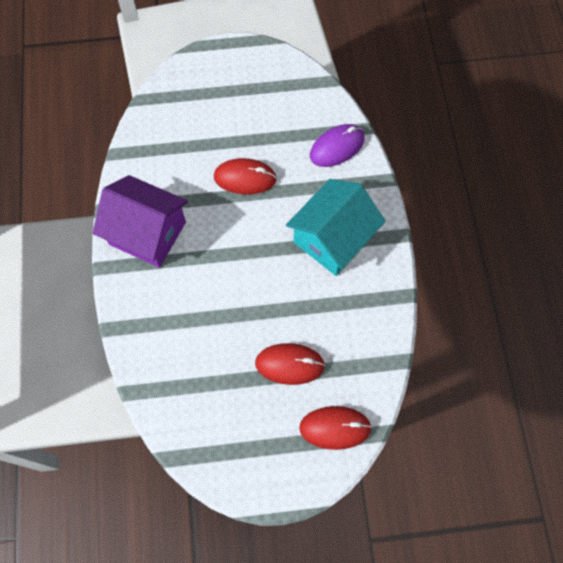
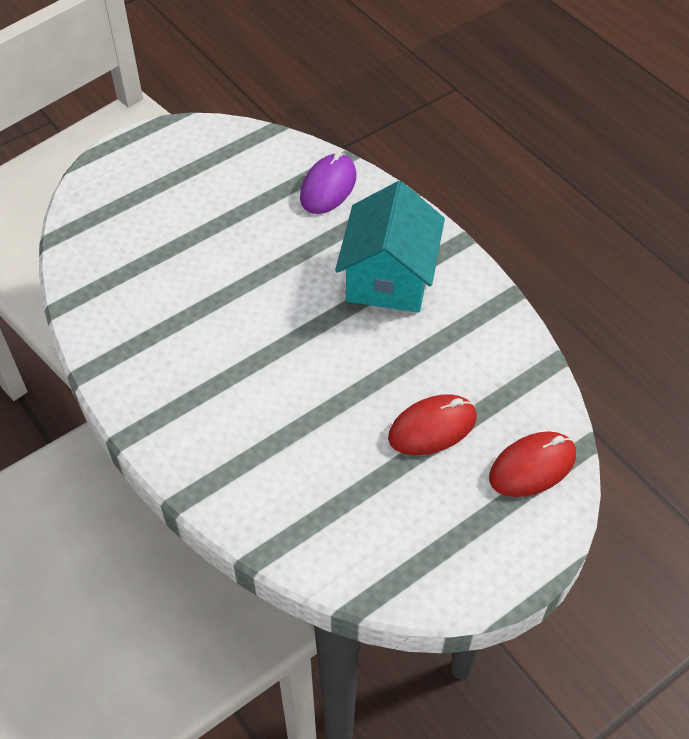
camera: 30 degrees left, 15 degrees down
(147, 233) = (159, 373): purple house -> none
(245, 178) = (242, 263): red mouse -> none

